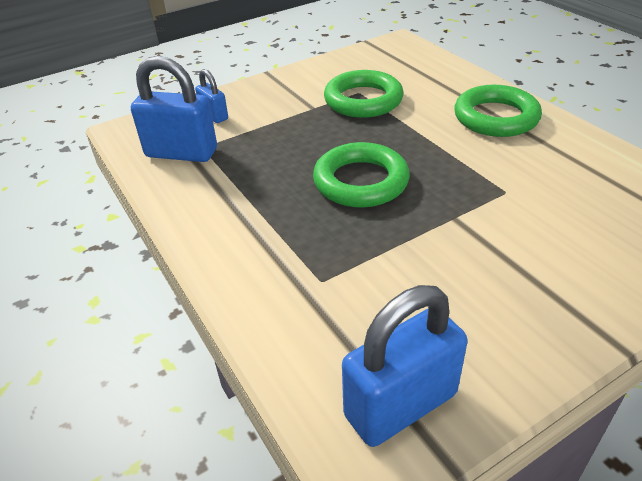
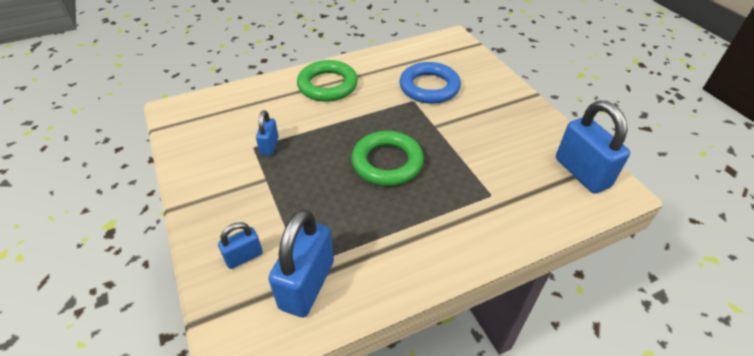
camera: 85 degrees left, 5 degrees up
(363, 100) = (269, 146): green ring -> blue padlock
(551, 205) = (429, 87): none -> blue ring

